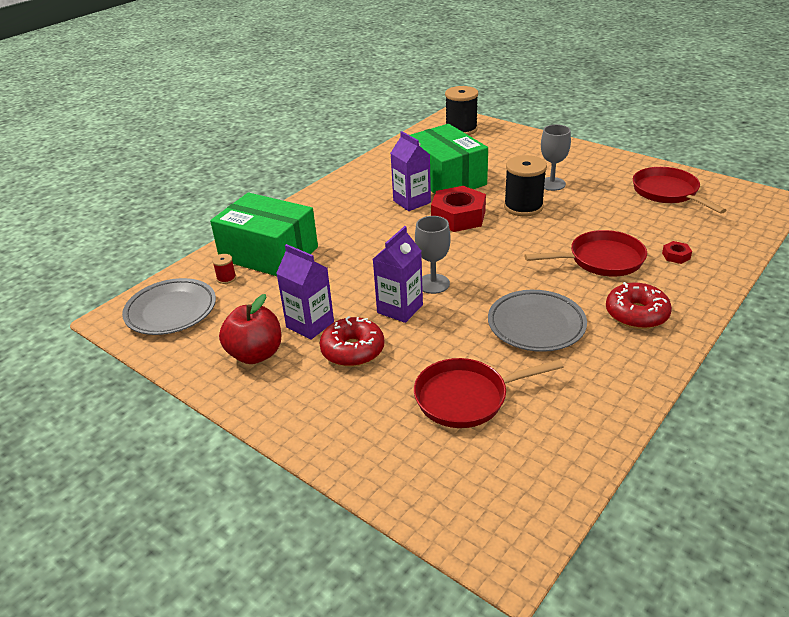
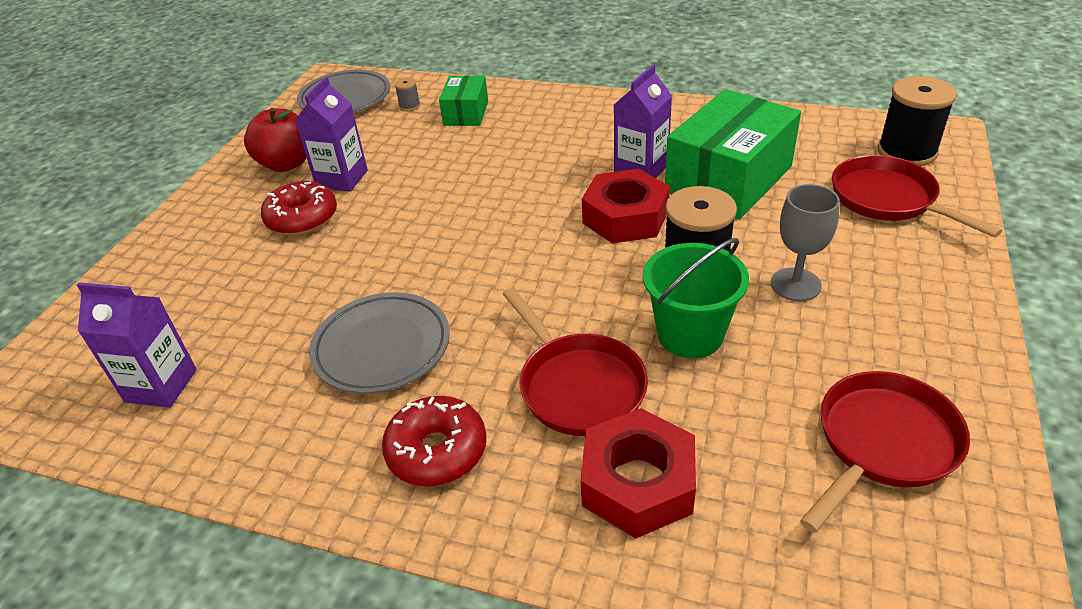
camera: 70 degrees right, 5 degrees up
(226, 278) = (409, 106): red spool -> grey spool
(269, 253) = (466, 113): green box -> green box, size x0.52
(400, 309) = (387, 228): purple carton -> purple carton (161, 385)
(433, 284) = (448, 239): grey goblet -> none
(466, 397) = (228, 320): red pan -> red pan (888, 199)
(576, 220) = (690, 334): none -> green bucket
(676, 256) = (638, 483): red nut -> red nut, size x2.35

